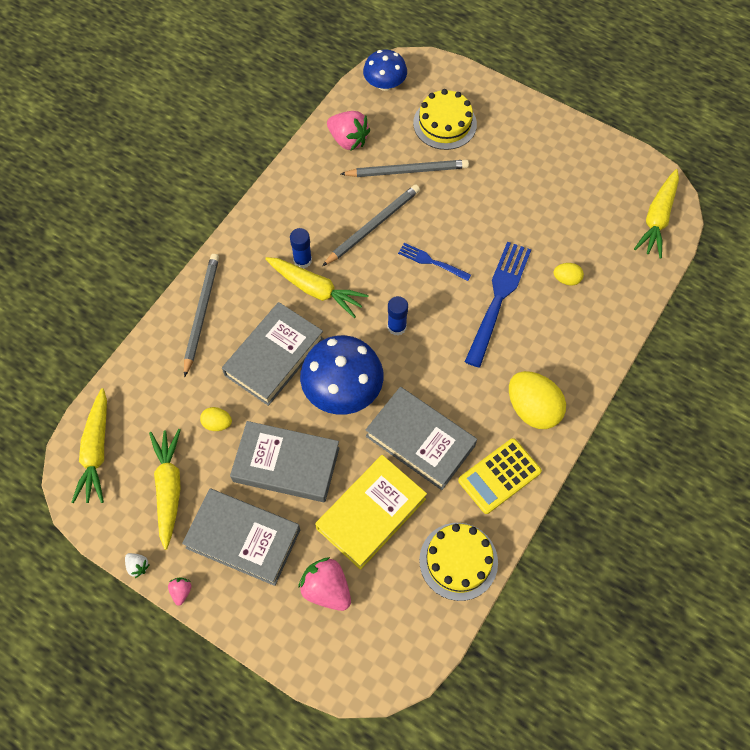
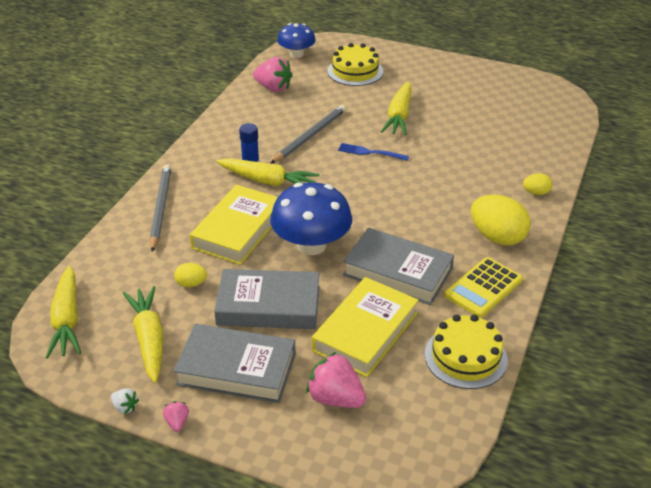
camera: 10 degrees left, 25 degrees down
(274, 357) = (238, 230): grey book -> yellow book
(397, 327) = (351, 197): blue glue stick -> none
(407, 171) = (331, 101): grey pencil -> none
(498, 299) = (438, 169): blue fork -> none
(566, 279) = (495, 151): yellow egg -> yellow egg (536, 192)
(657, 218) = (557, 107): yellow carrot -> yellow carrot (399, 116)

